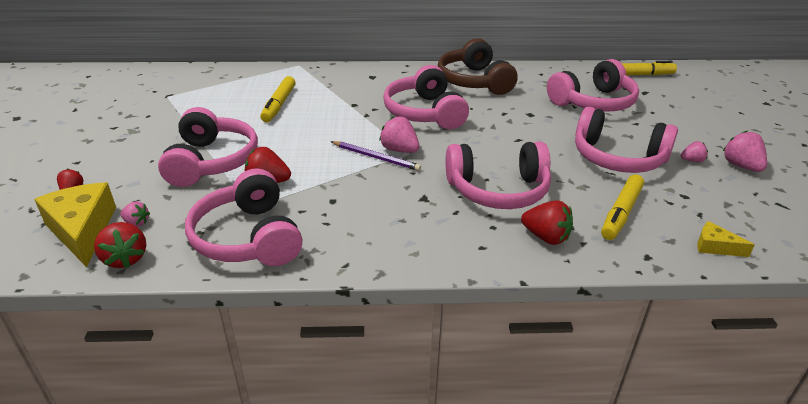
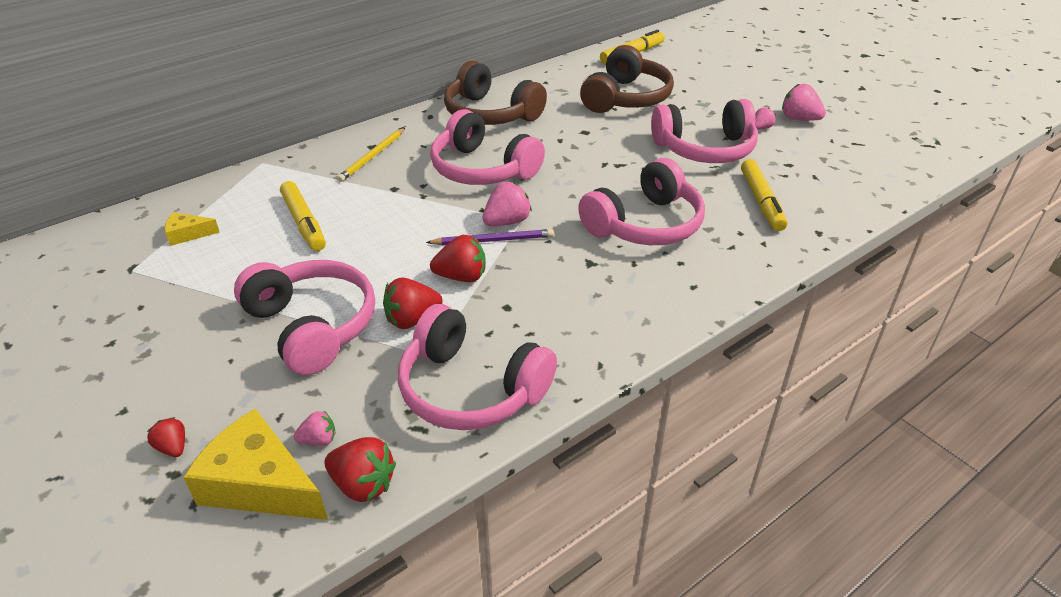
camera: 35 degrees left, 5 degrees up
(364, 82) = (372, 156): none -> yellow pencil
(399, 150) = (507, 222): pink strawberry -> pink strawberry turned 135 degrees clockwise
(546, 237) = (731, 251): red strawberry -> red strawberry (461, 277)
(593, 102) = (626, 98): pink headphones -> brown headphones
(715, 247) = (852, 201): yellow cheese -> yellow cheese (188, 234)

